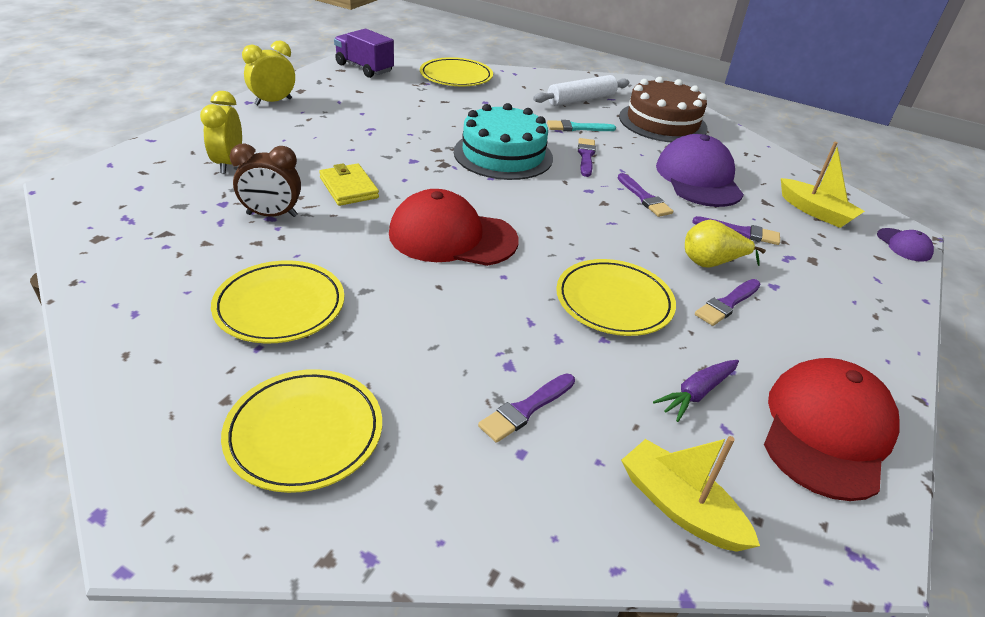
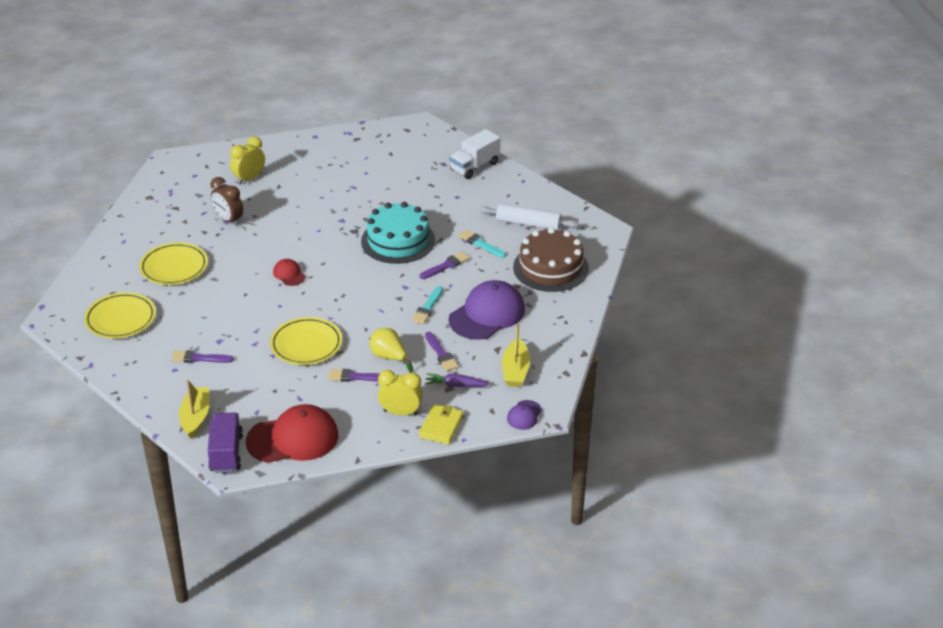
camera: 50 degrees right, 0 degrees up
(273, 102) = (328, 142): yellow clock -> yellow clock (401, 412)
(348, 188) = (284, 221): yellow wallet -> yellow wallet (441, 426)
(364, 68) = (424, 134): purple truck -> purple truck (226, 453)
(452, 237) = (289, 274): red cap -> red cap, size x0.47
(456, 76) = (474, 166): yellow plate -> white truck
(644, 198) = (428, 307): purple brush -> turquoise brush
(696, 393) = (269, 395): purple carrot -> purple carrot (455, 385)

